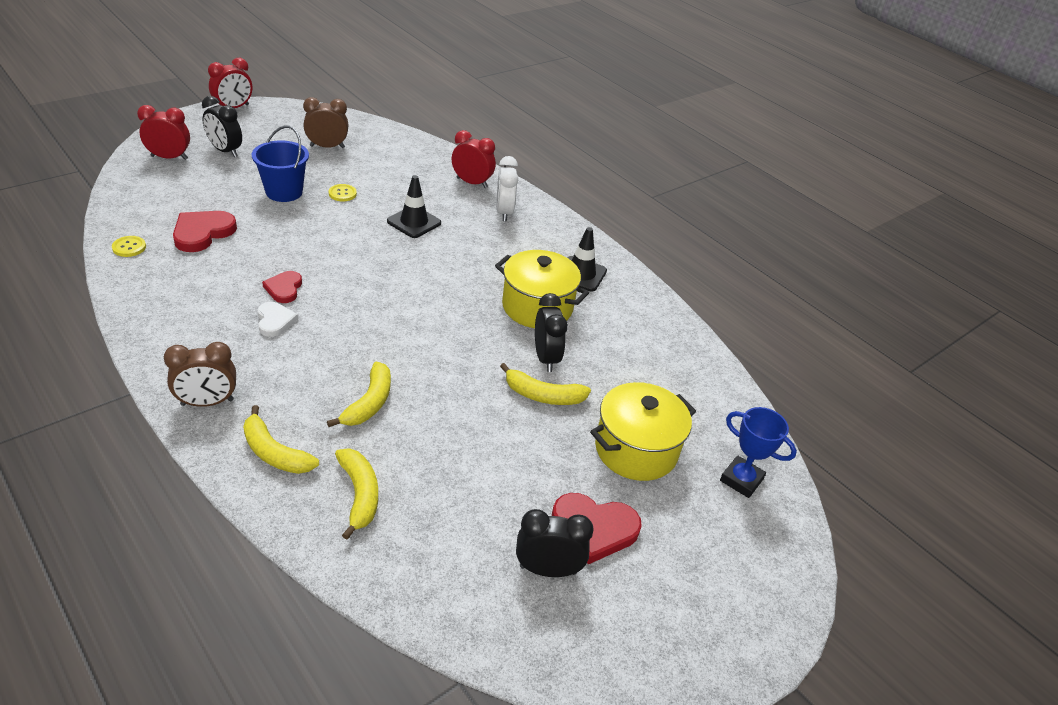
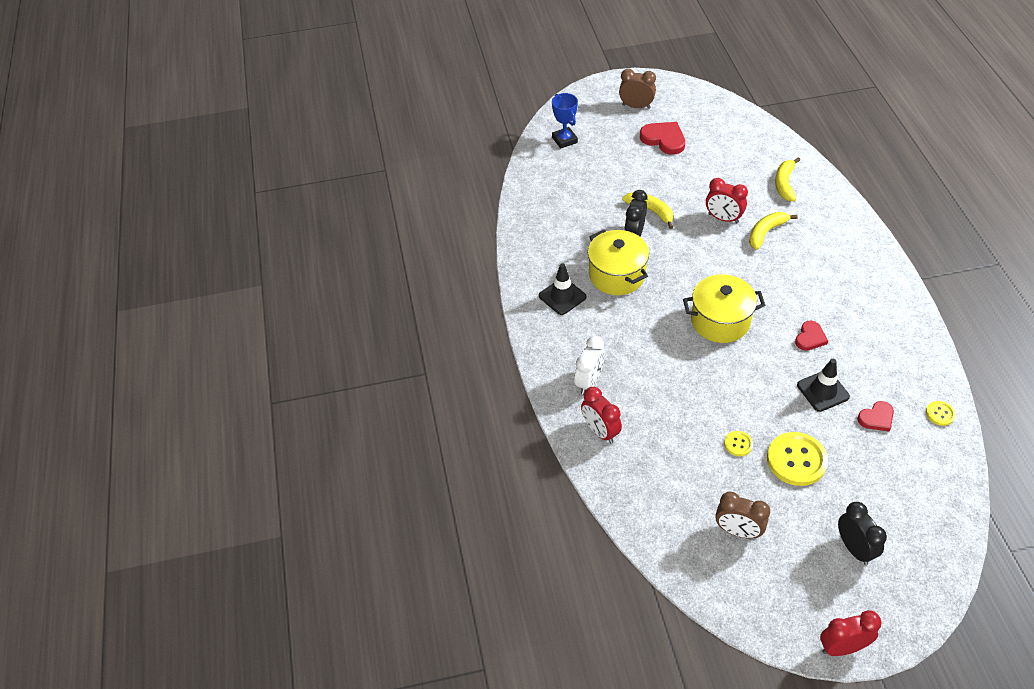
camera: 145 degrees left, 10 degrees up
(169, 157) = (916, 549): red clock -> red clock (723, 218)
(202, 233) = (876, 418): red heart -> red heart, size x0.63
(207, 402) = (870, 257): brown clock -> brown clock (636, 106)
(274, 452) = (829, 217): yellow banana -> none
(275, 321) = (820, 309): white heart -> none
(284, 192) = (796, 460): blue bucket -> yellow button
(414, 222) = (680, 388): black traffic cone -> black traffic cone (823, 391)
(547, 570) = (698, 130): black clock -> none
(636, 449) = (613, 168): yellow pot -> yellow pot (720, 321)

